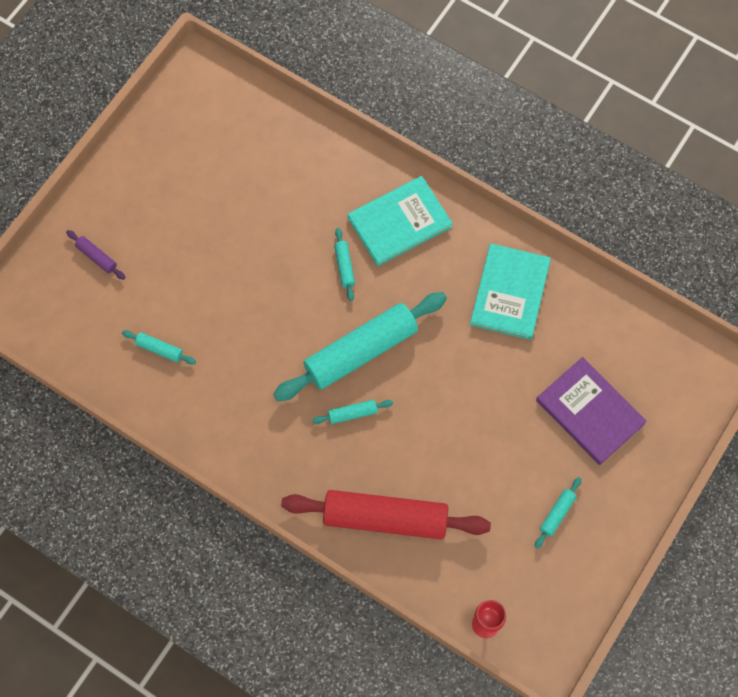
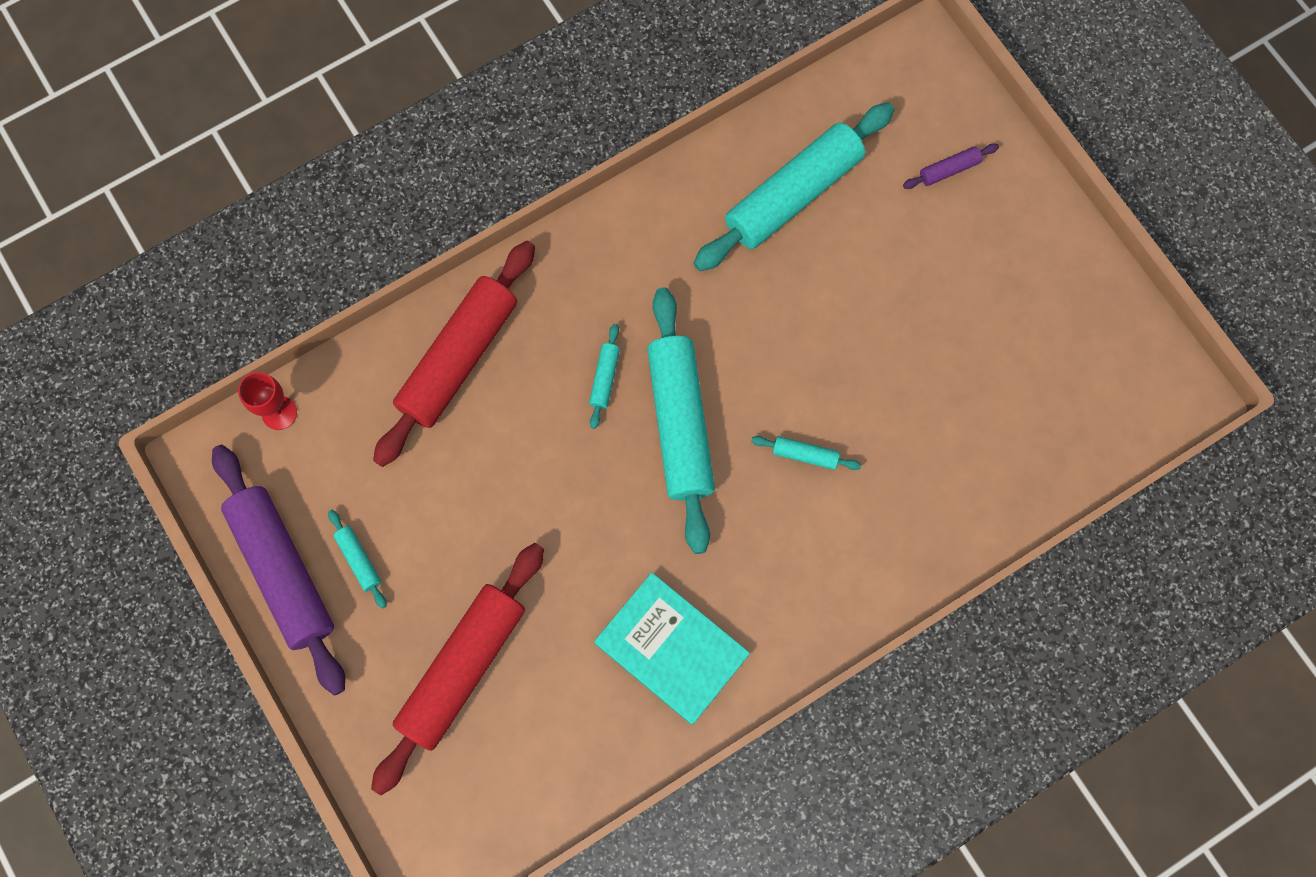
camera: 115 degrees right, 5 degrees up
(159, 349) = (793, 194): turquoise rolling pin -> turquoise rolling pin, size x2.45
(399, 222) = (837, 553): turquoise book -> none
(590, 412) = (463, 669): purple book -> red rolling pin
(591, 561) = (283, 571): none -> purple rolling pin

